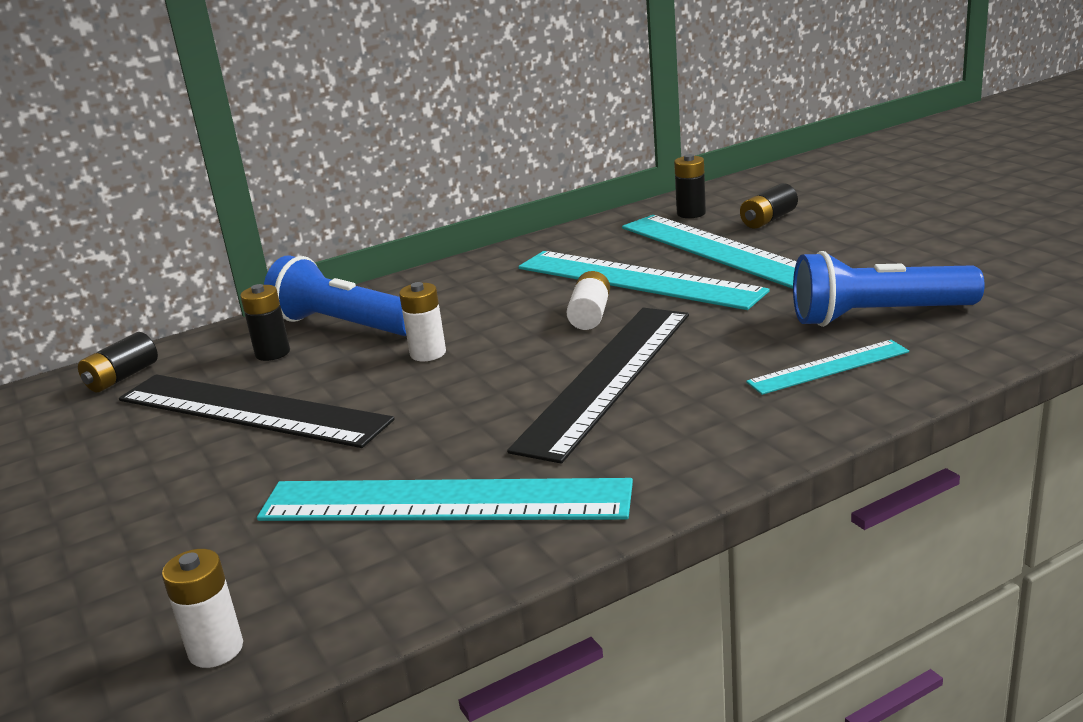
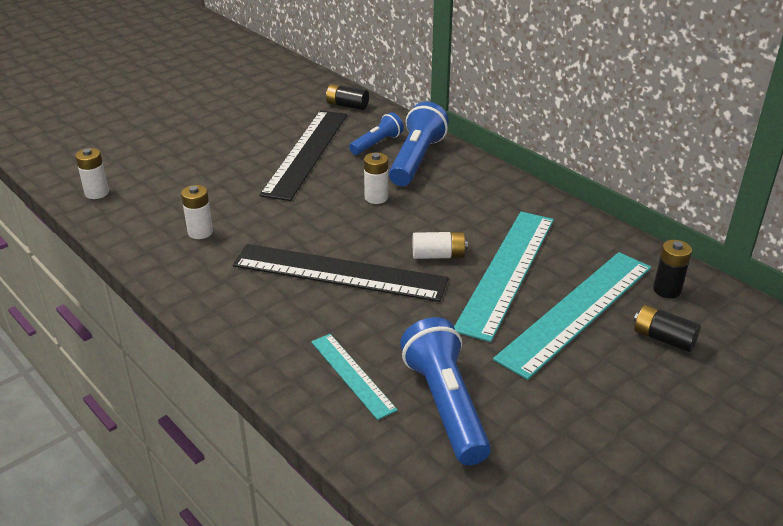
camera: 75 degrees right, 10 degrees up
(272, 353) = (377, 144): black battery -> blue flashlight
(444, 501) = (200, 232): turquoise ruler -> white battery

